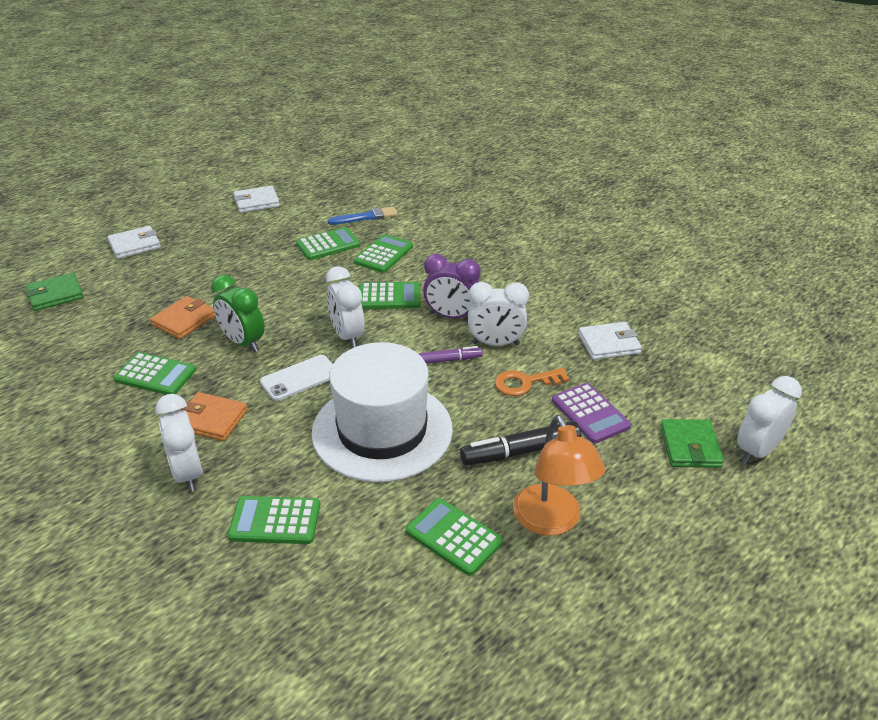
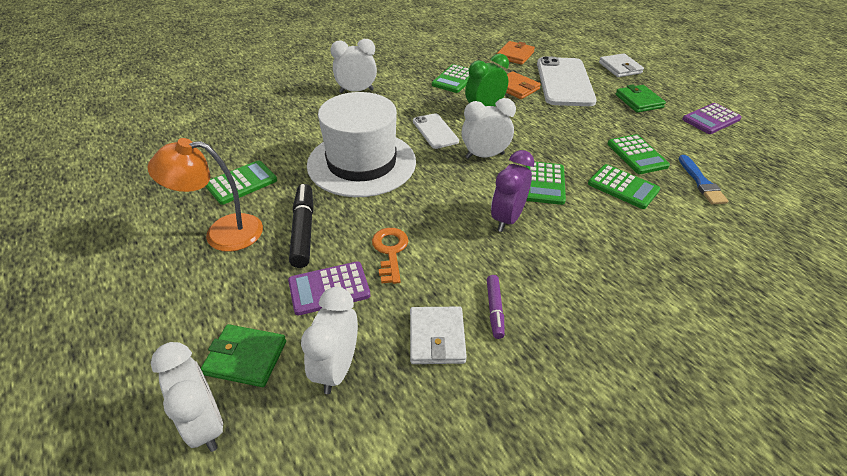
camera: 100 degrees right, 5 degrees up
(55, 295) = (551, 45): green wallet -> green wallet (639, 101)
(170, 284) = (564, 82): none -> white phone
(211, 419) = (402, 98): orange wallet -> orange wallet (515, 55)
(256, 202) = (711, 119): white wallet -> purple calculator
(275, 521) = (300, 117): green calculator -> none
(450, 360) = (438, 208): purple marker -> purple marker (494, 309)
(495, 344) = (456, 242): white clock -> white clock (337, 368)

